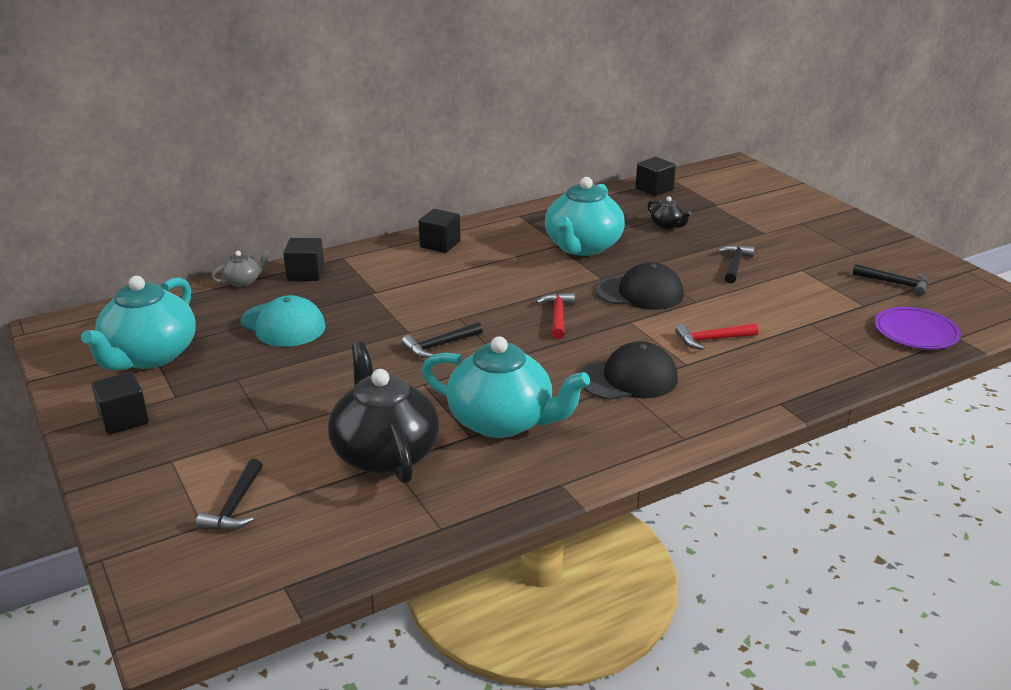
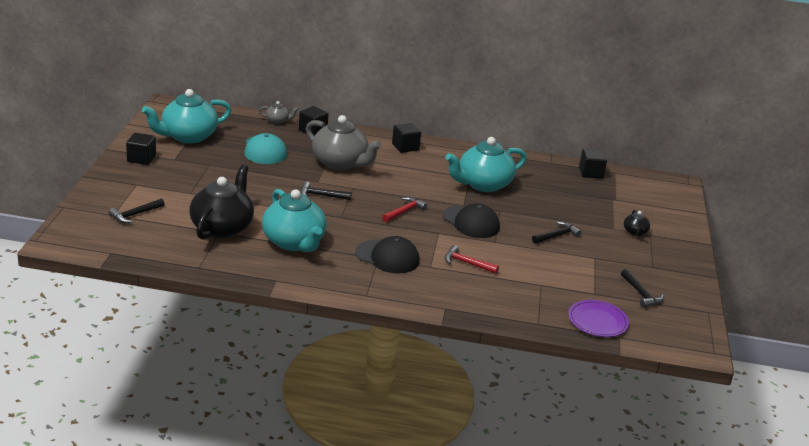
camera: 35 degrees right, 0 degrees up
(399, 296) = (340, 163): none -> grey teapot
(667, 225) = (557, 196): black teapot -> black teapot (635, 232)

